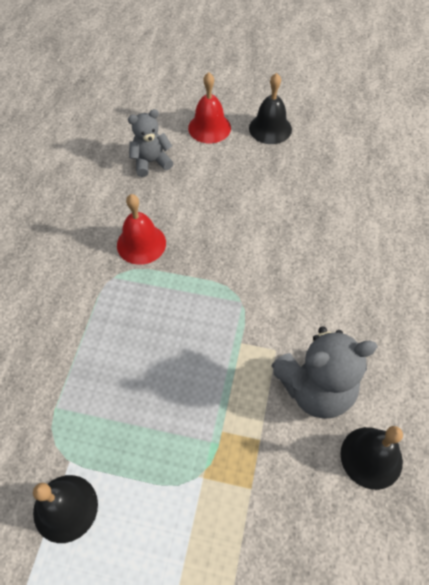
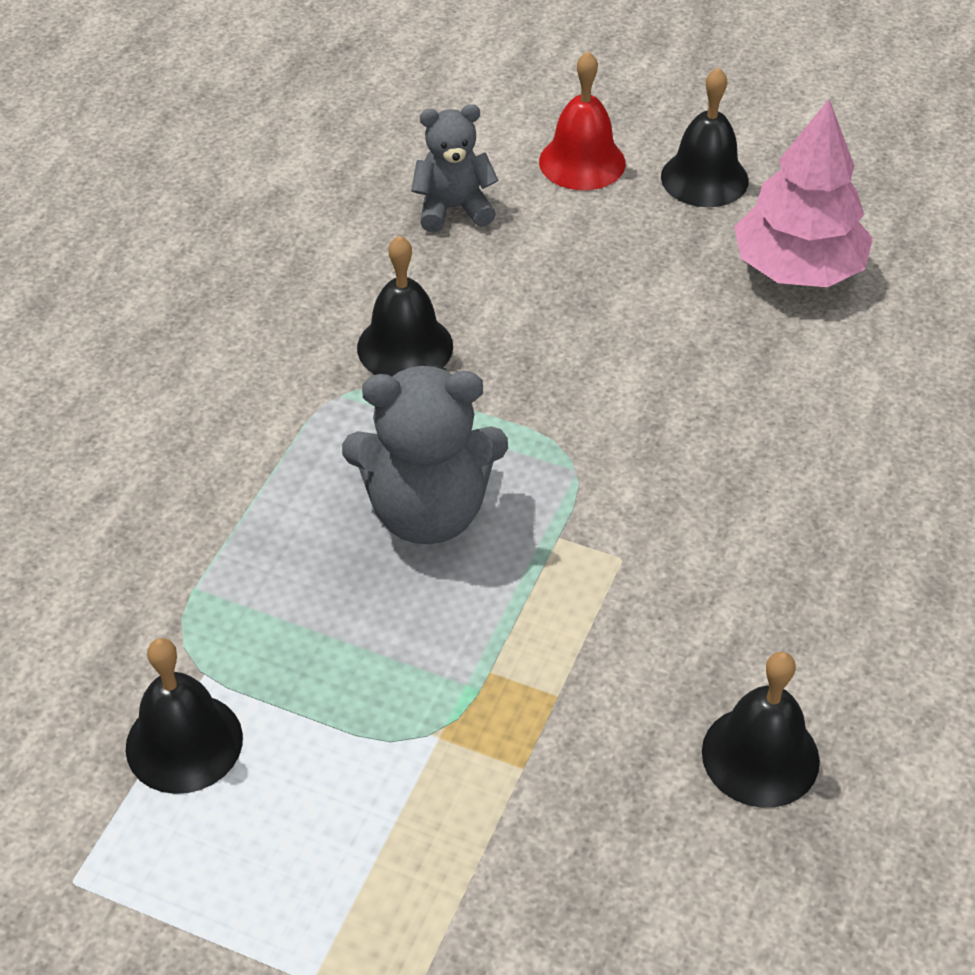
camera: 10 degrees right, 10 degrees down
(141, 244) = (405, 346): red bell -> black bell
(316, 388) = (683, 632): grey teddy bear -> grey teddy bear (427, 512)
(325, 171) = (798, 269): none -> pink tree

